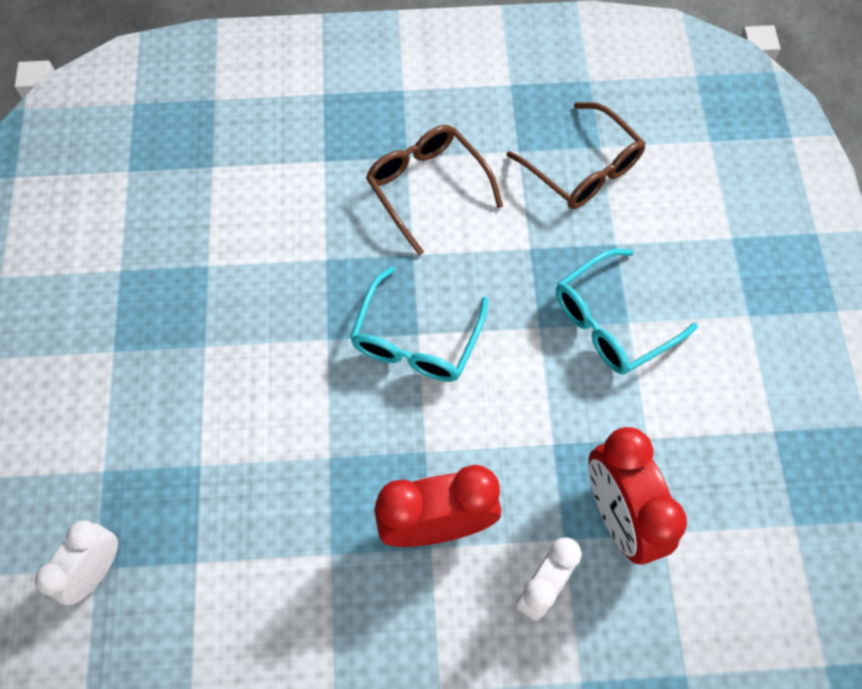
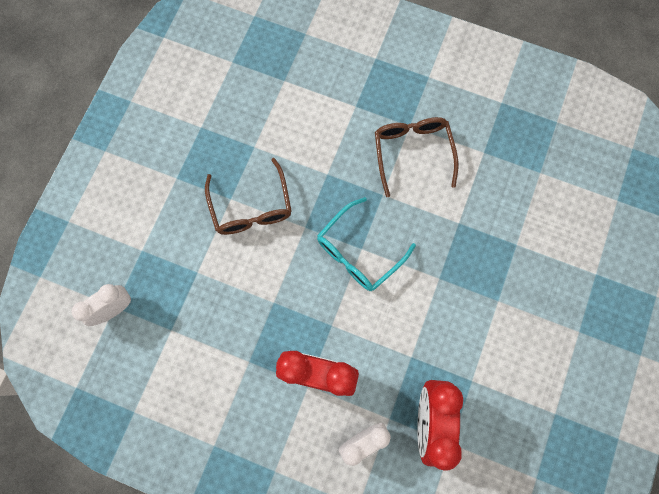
camera: 25 degrees right, 10 degrees up
(583, 168) = (521, 183): brown glasses -> brown glasses (251, 207)
(611, 322) = (487, 296): turquoise glasses -> none

